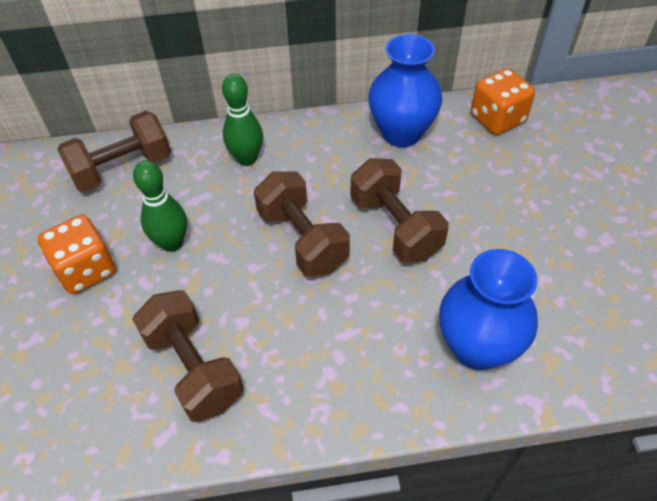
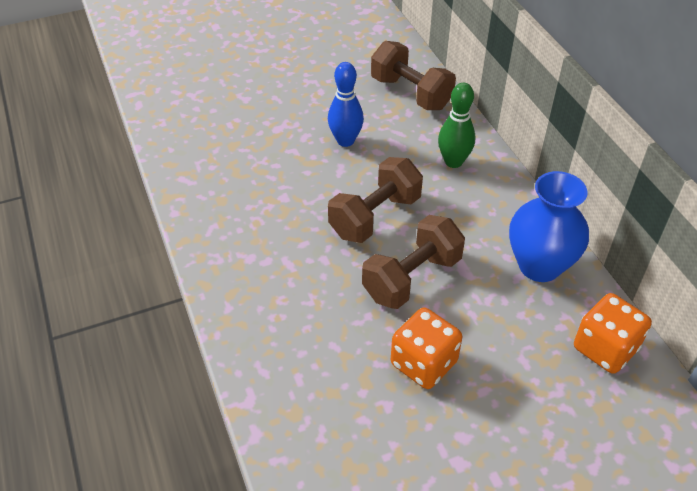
camera: 75 degrees right, 5 degrees down
(86, 270) = (307, 104): orange dice -> orange dice (423, 363)
(172, 243) = (345, 141): green bowling pin -> blue bowling pin
(194, 368) = (238, 181): brown dumbbell -> none
(476, 347) = (294, 353): blue vase -> none

